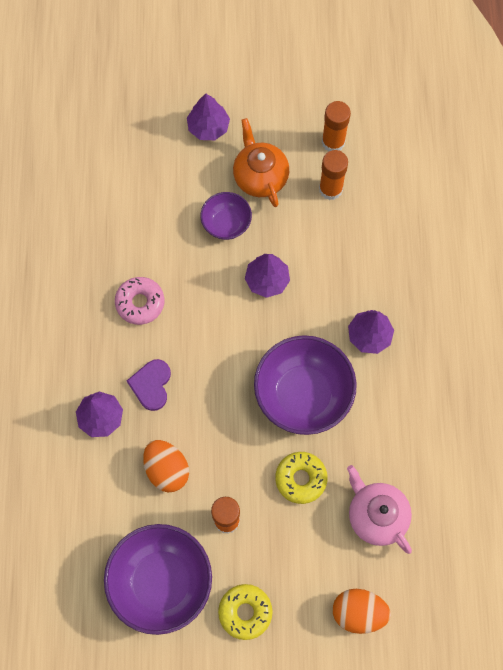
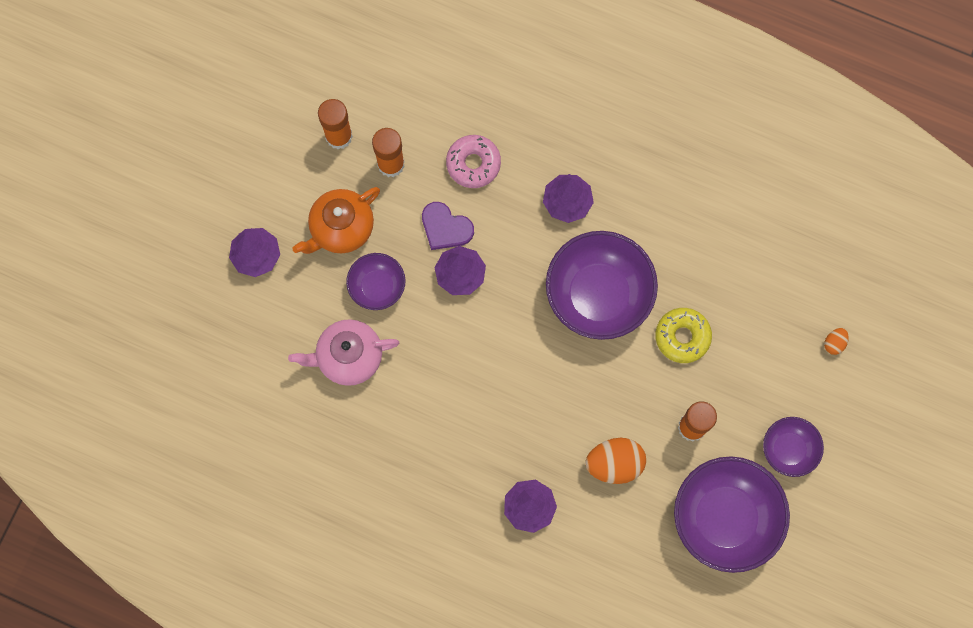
camera: 65 degrees left, 5 degrees up
(140, 303) = (423, 414): pink donut -> pink donut (473, 164)
(151, 385) = (518, 441): purple heart -> purple heart (445, 227)
(245, 612) = (788, 449): yellow donut -> purple bowl
(260, 177) = (341, 228): orange teapot -> orange teapot turned 45 degrees counterclockwise
(358, 612) = (834, 343): orange egg -> orange egg, size x0.48
(376, 515) = (750, 282): pink teapot -> pink teapot (348, 357)

